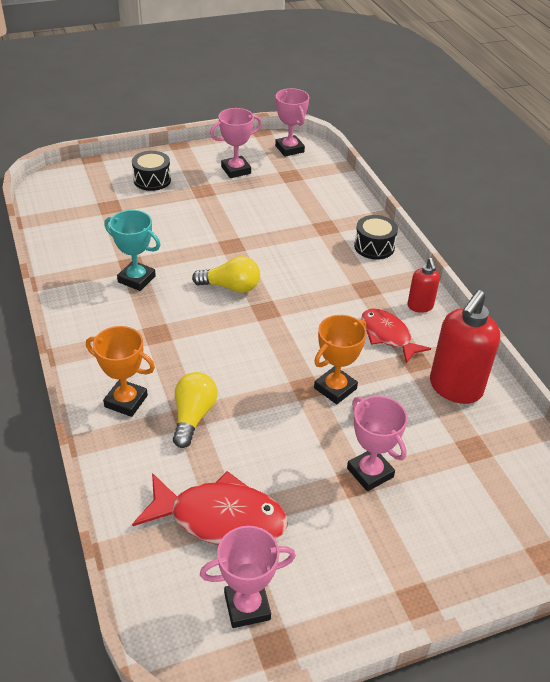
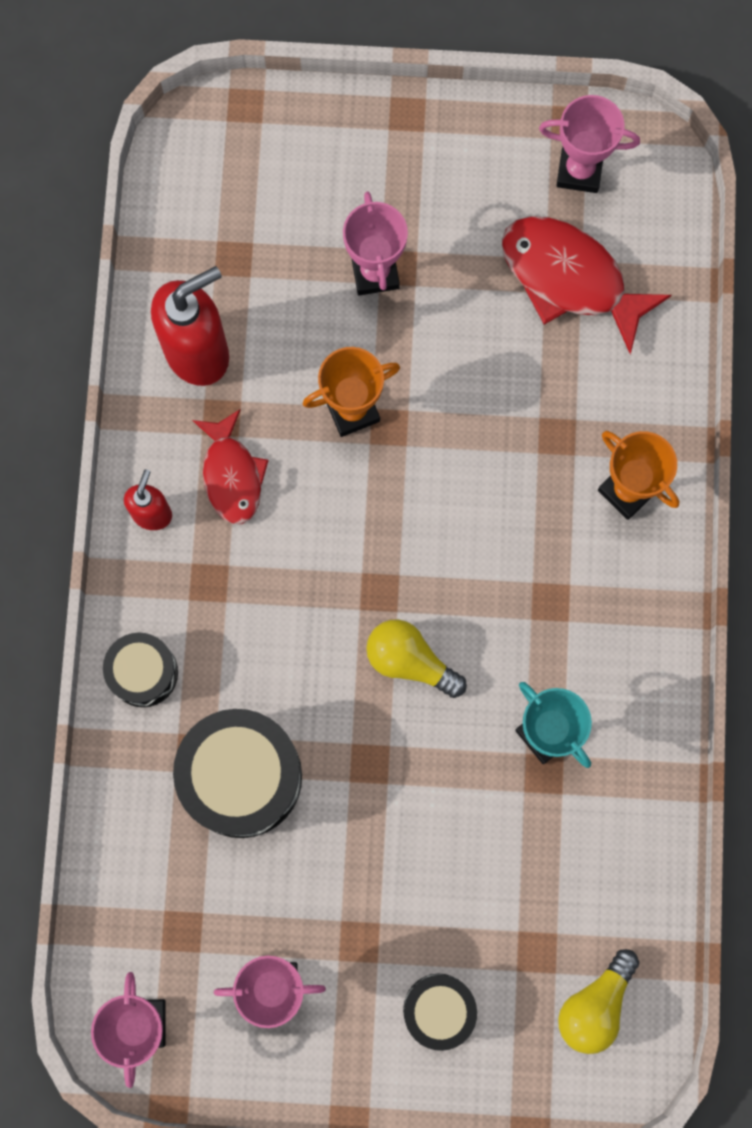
camera: 155 degrees left, 35 degrees up
(193, 416) = (550, 433): yellow light bulb -> yellow light bulb (595, 1005)
(296, 225) = (241, 777): none -> black drum

